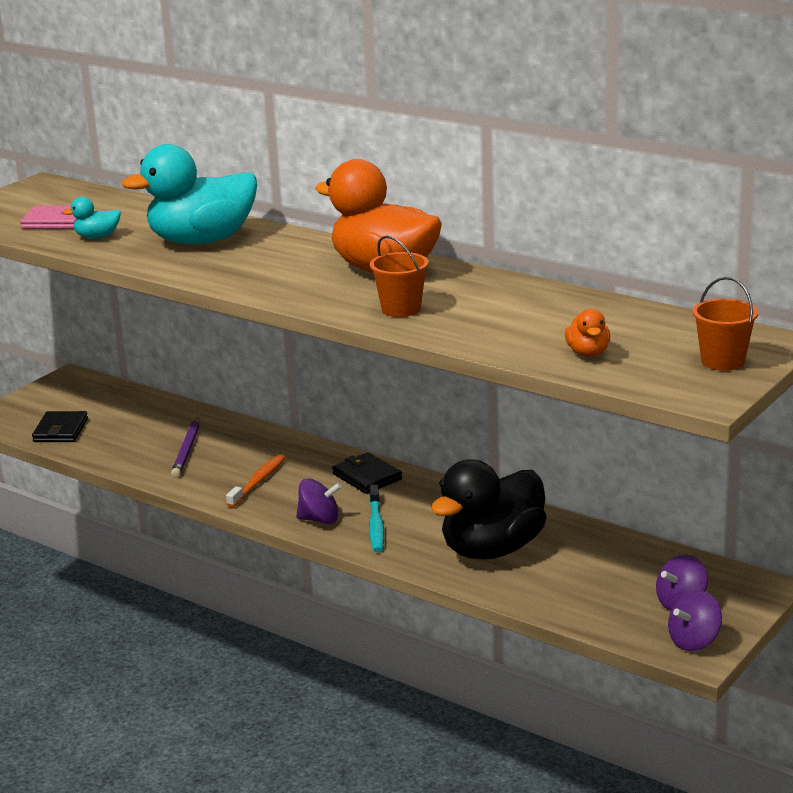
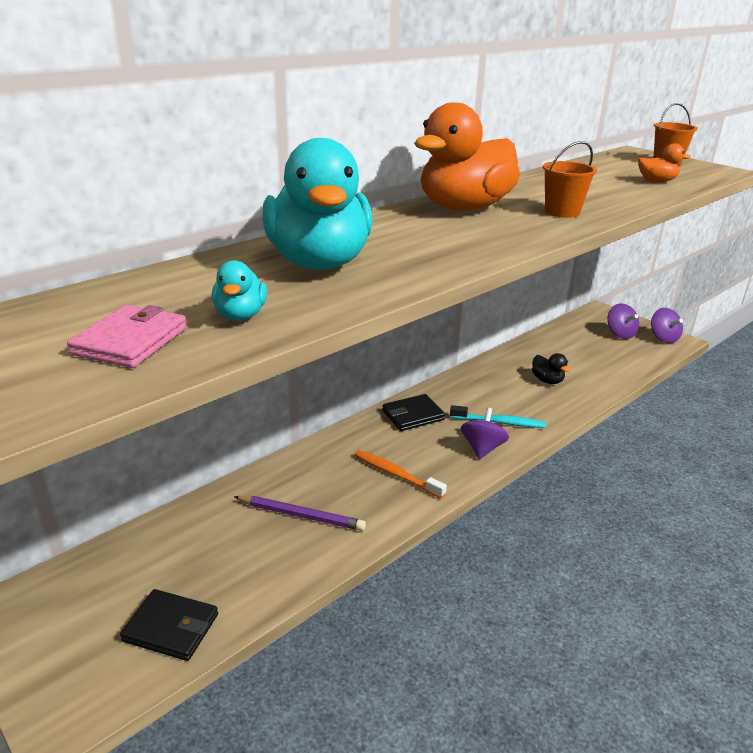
camera: 80 degrees left, 5 degrees up
(492, 549) = (547, 380): black duck -> black duck, size x0.42

